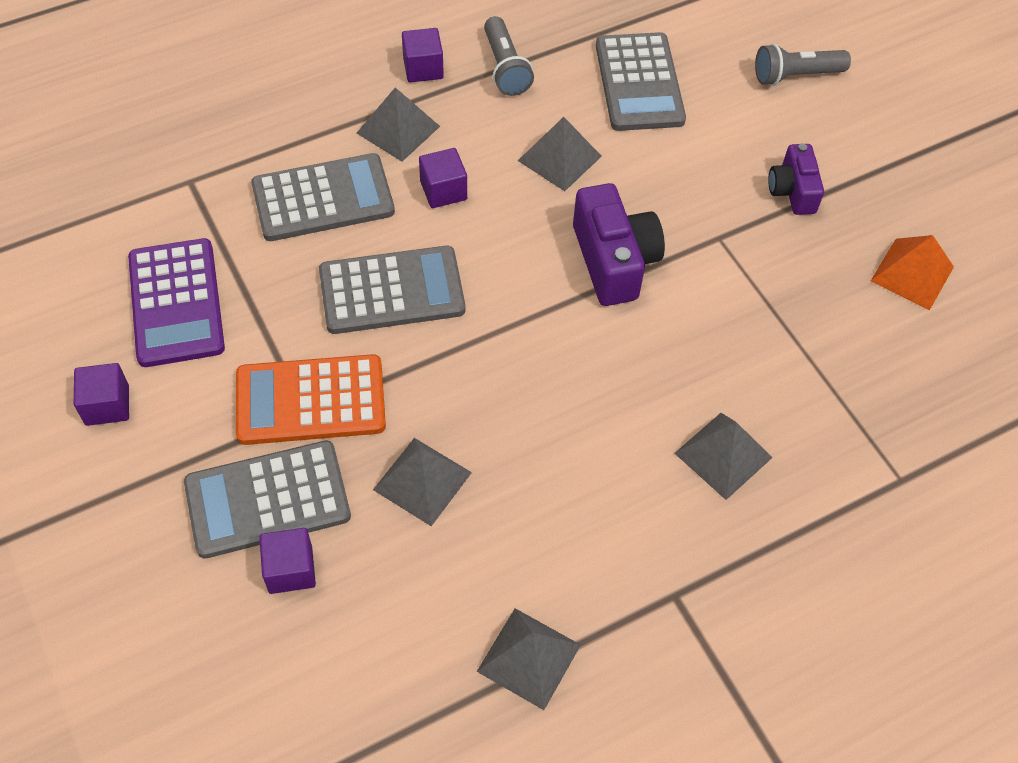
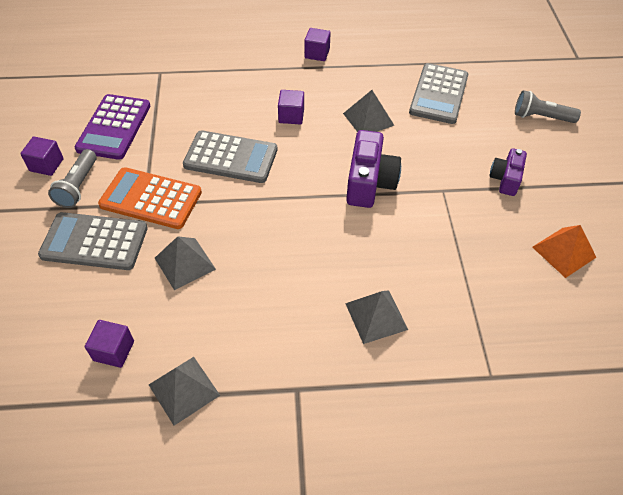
camera: 25 degrees right, 5 degrees down
(290, 569) = (82, 284): purple cube -> purple cube (114, 351)
(323, 199) = (223, 100): grey calculator -> none
(398, 129) = (285, 79): grey pyramid -> none
(505, 68) = (363, 65): grey flashlight -> grey flashlight (78, 186)

